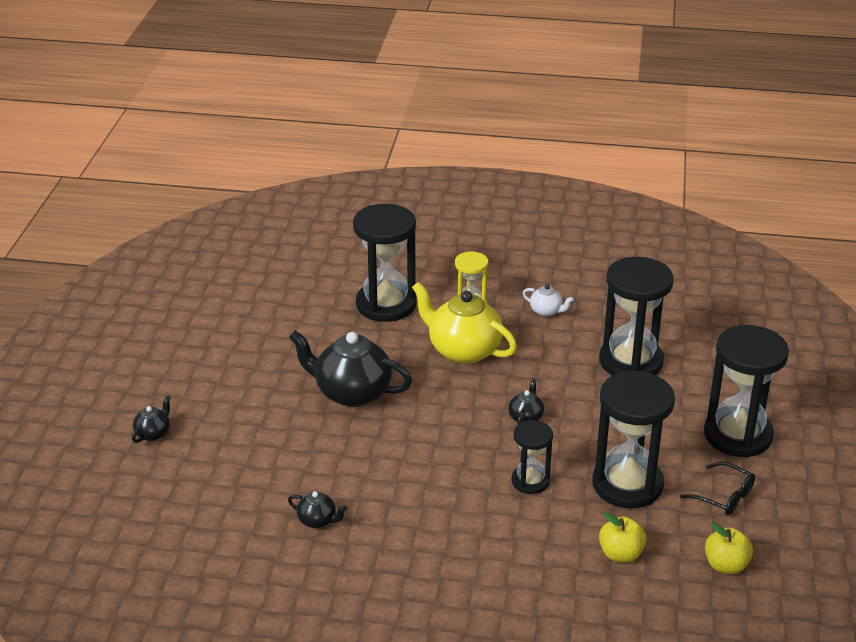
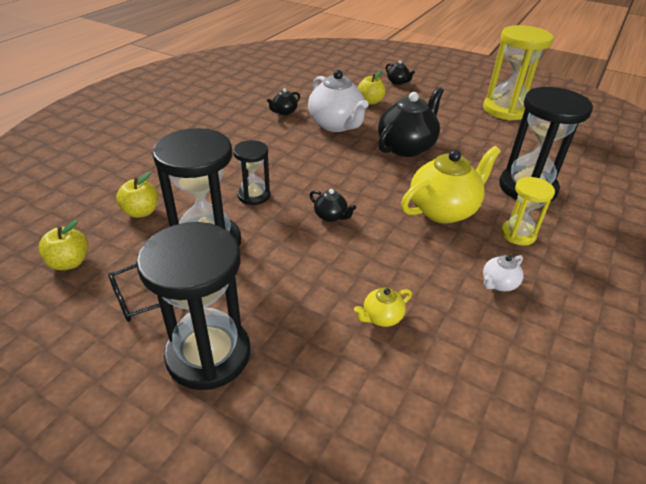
camera: 110 degrees right, 5 degrees up
(202, 329) = (505, 110): none -> yellow hourglass
(238, 447) = (370, 101): none -> yellow apple
(328, 461) = (336, 125): none -> white teapot
(631, 361) = (381, 317): black hourglass -> yellow teapot

